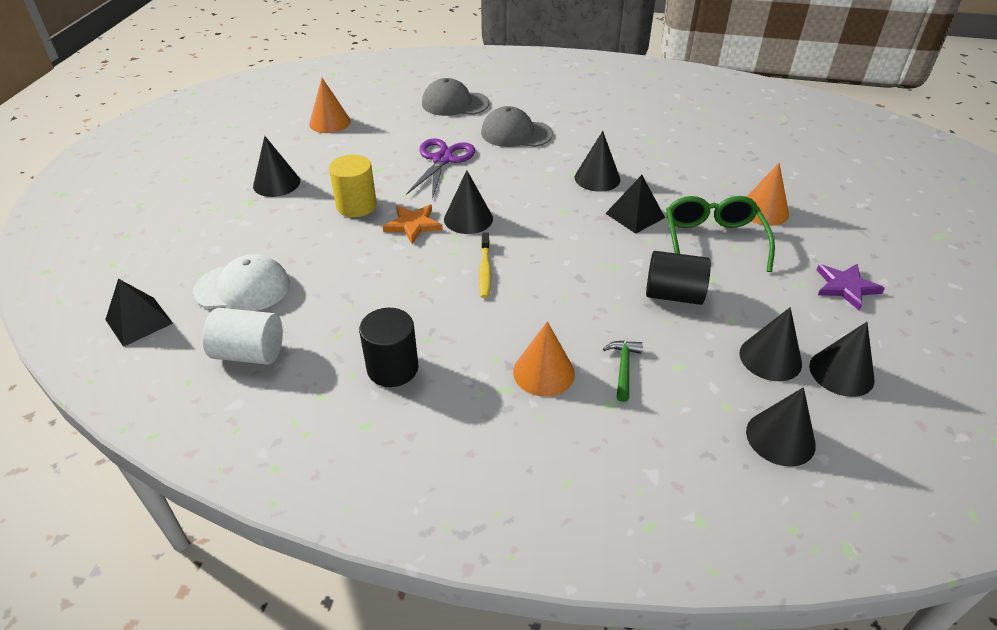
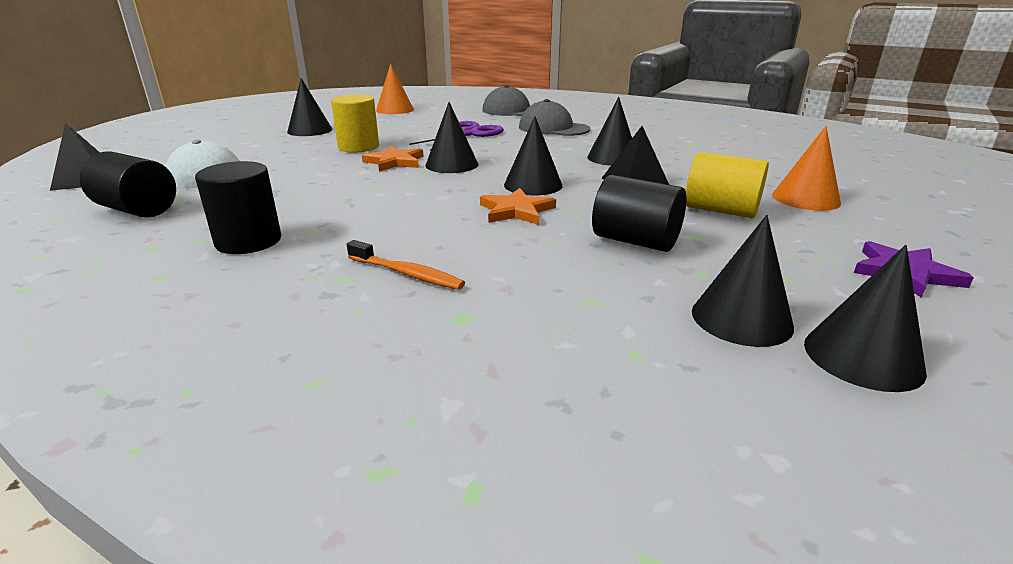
camera: 20 degrees right, 15 degrees down
(249, 353) = (137, 210): white cylinder -> black cylinder
(485, 270) = (430, 195): yellow toothbrush -> none
(543, 372) = (407, 274): orange cone -> orange toothbrush
(568, 276) = (516, 211): none -> orange star
(623, 368) = (512, 288): green hammer -> none
(713, 241) = (720, 211): green glasses -> yellow cylinder
(780, 438) = (705, 412): black cone -> black cone (533, 185)

